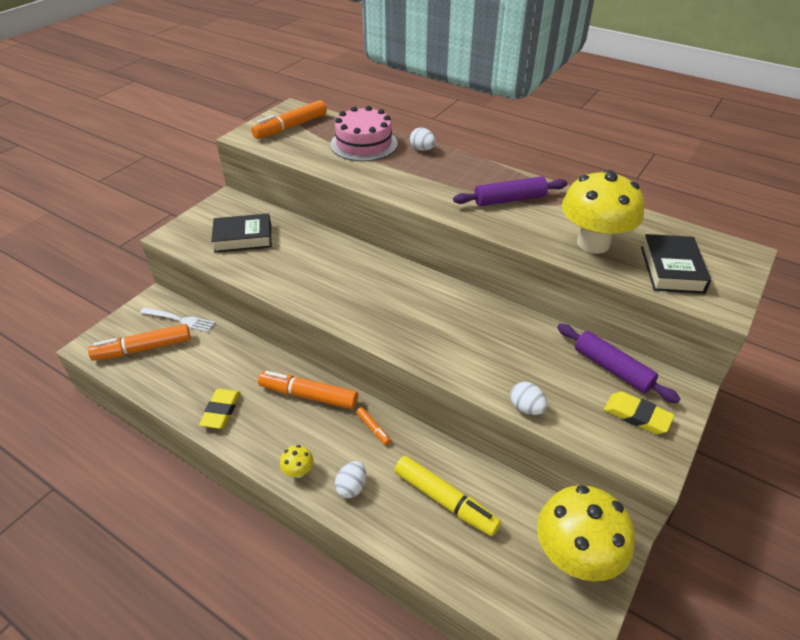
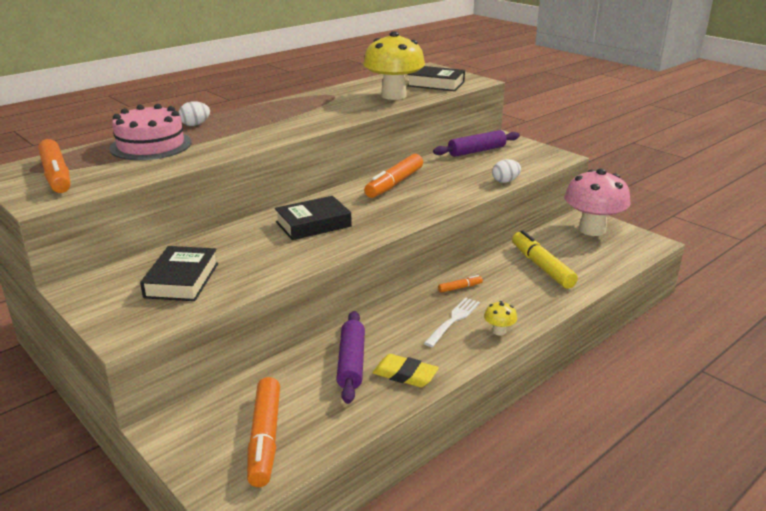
camera: 75 degrees left, 15 degrees down
(180, 320) = (226, 404): white fork -> white fork (453, 320)
(308, 395) = (406, 317): orange marker -> orange marker (394, 183)
(351, 487) = (521, 305): white egg -> none
(354, 279) = (313, 224): none -> black book
(445, 501) = (542, 266): yellow marker -> yellow marker turned 75 degrees counterclockwise
(509, 200) = (315, 108): purple rolling pin -> purple rolling pin (351, 363)
(575, 556) = (592, 229): yellow mushroom -> pink mushroom
(637, 415) = (521, 153): yellow eraser -> none

